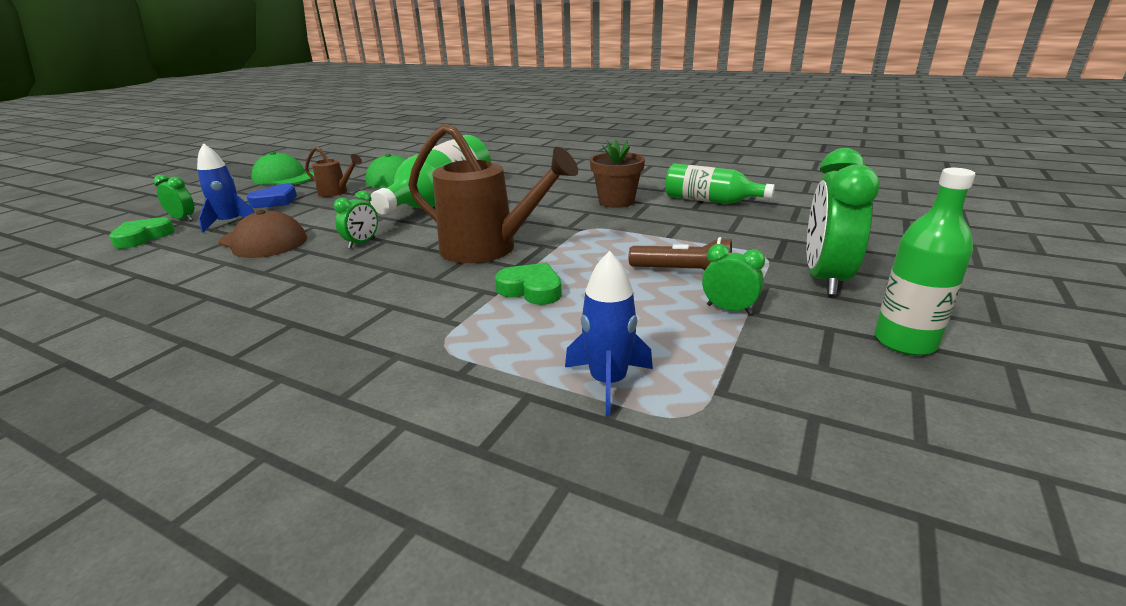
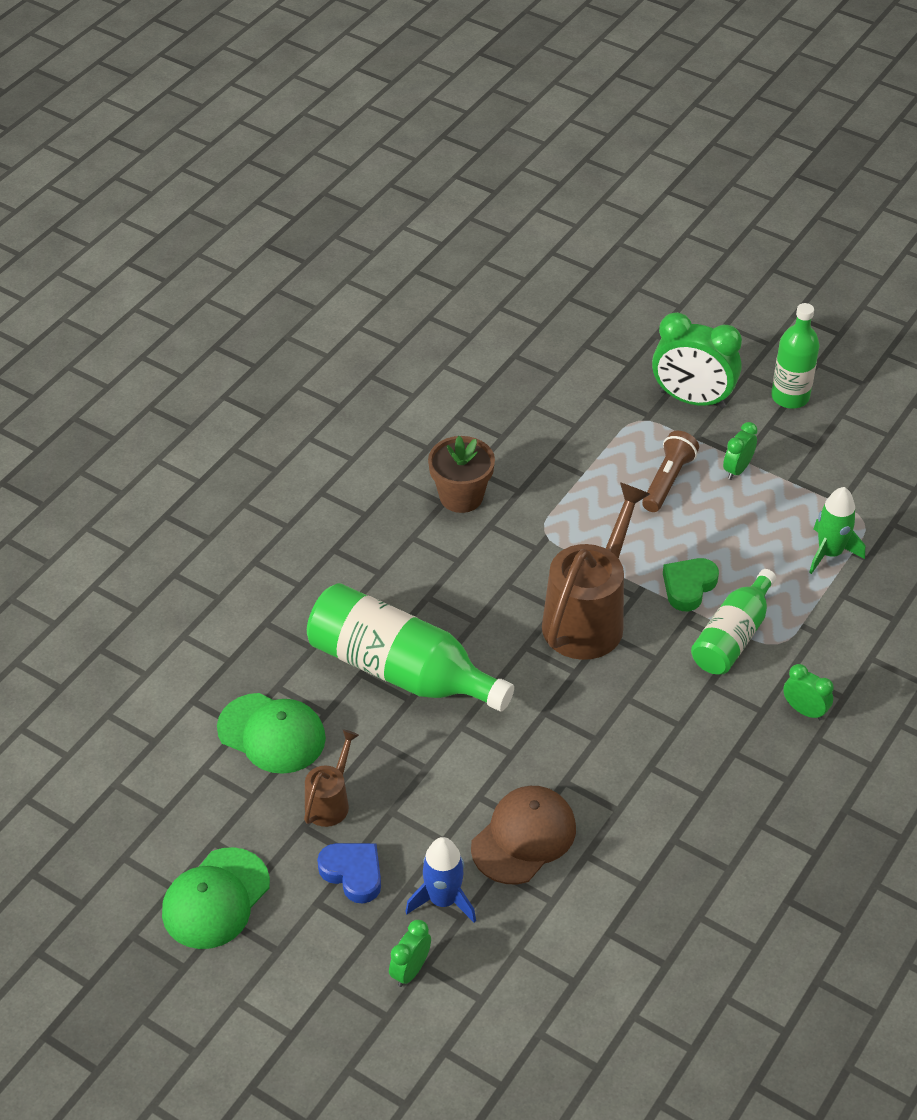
camera: 85 degrees left, 20 degrees up
(143, 237) = (480, 988): green heart -> none
(362, 243) = (549, 733): green clock -> green clock (804, 710)
(608, 382) = (829, 553): blue rocket -> green rocket
(710, 201) = (480, 417): green bottle -> green bottle (733, 636)

